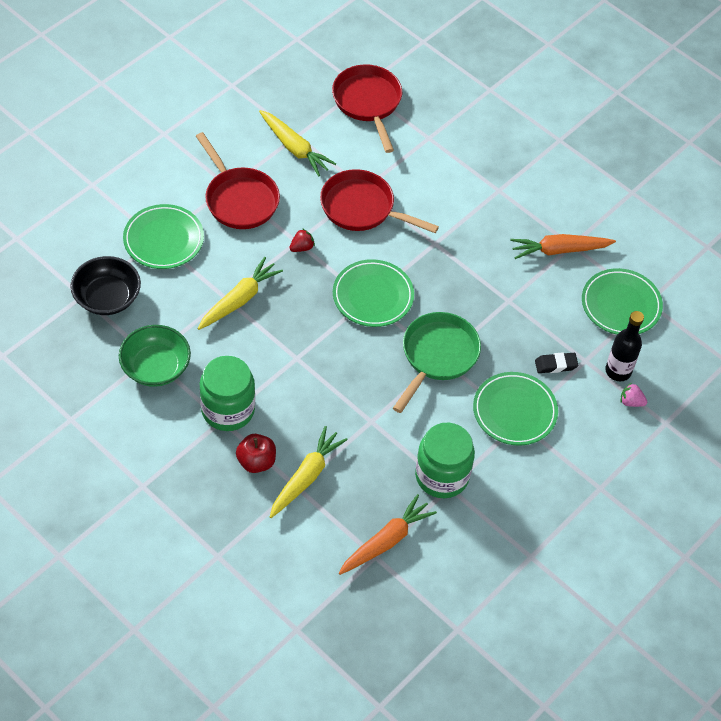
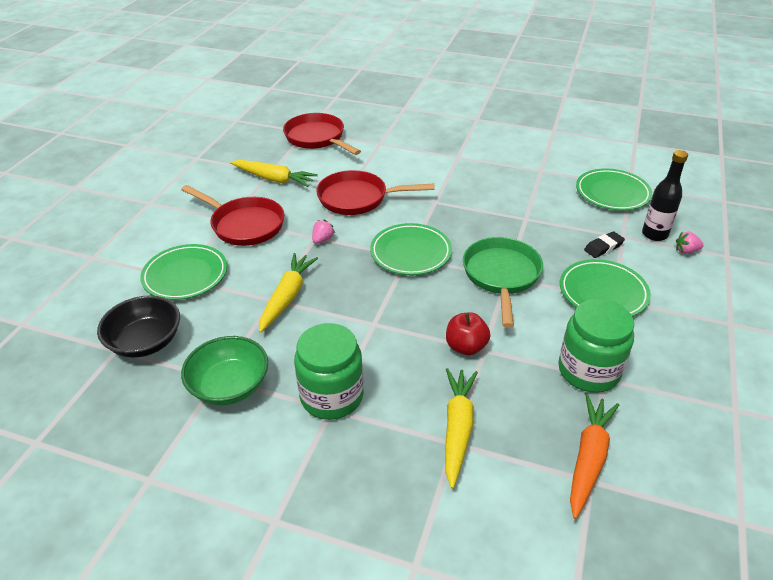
camera: 20 degrees left, 15 degrees down
(256, 462) = (394, 435): red apple -> red apple (466, 347)
(302, 247) = (323, 240): red strawberry -> pink strawberry
(559, 250) = (535, 176): orange carrot -> none

